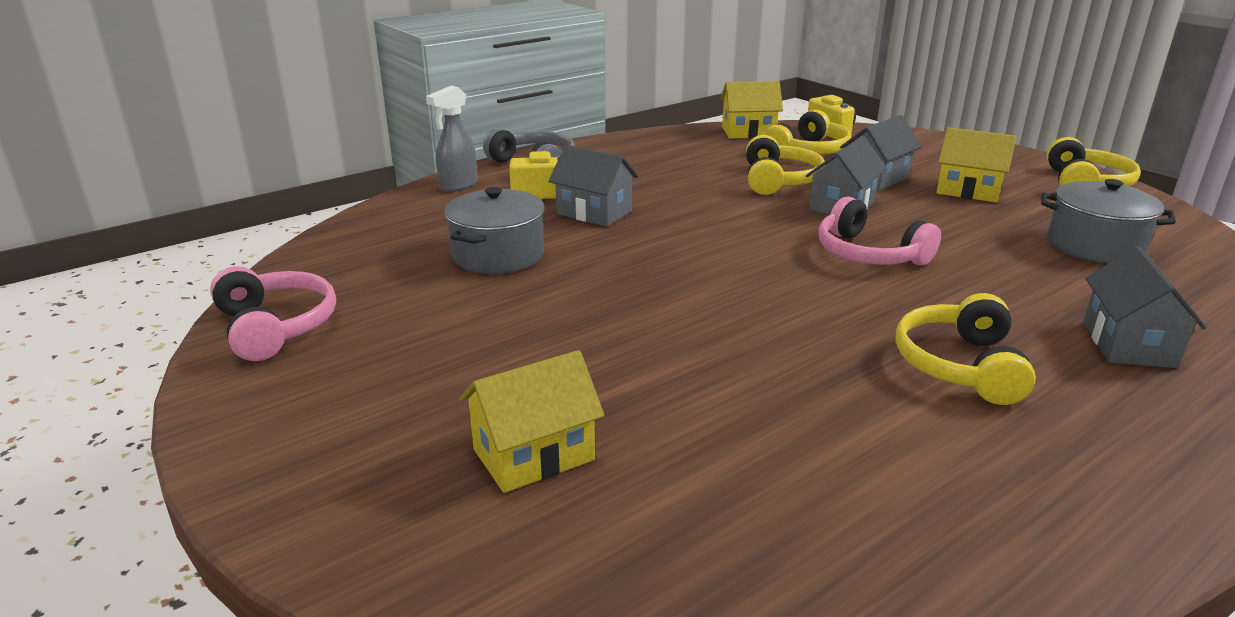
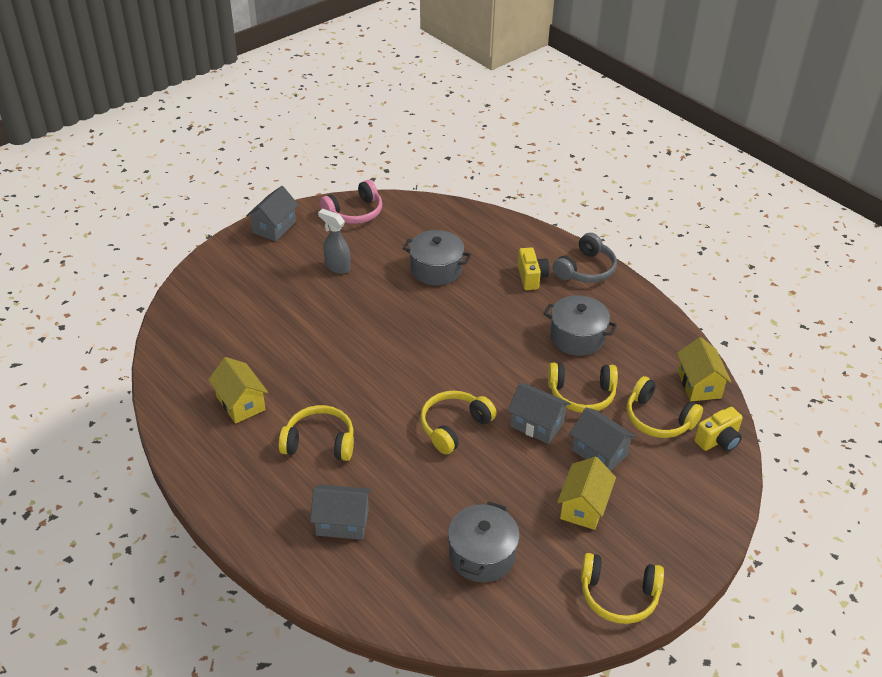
camera: 85 degrees right, 15 degrees up
(458, 186) = (537, 241): grey spray bottle -> grey spray bottle (337, 267)
(533, 454) = (257, 299): yellow house -> yellow house (241, 403)
(594, 212) = (503, 302): grey house -> grey house (274, 227)
(671, 176) = (577, 337): none -> grey pot
(868, 254) = (454, 426): pink headphones -> yellow headphones

